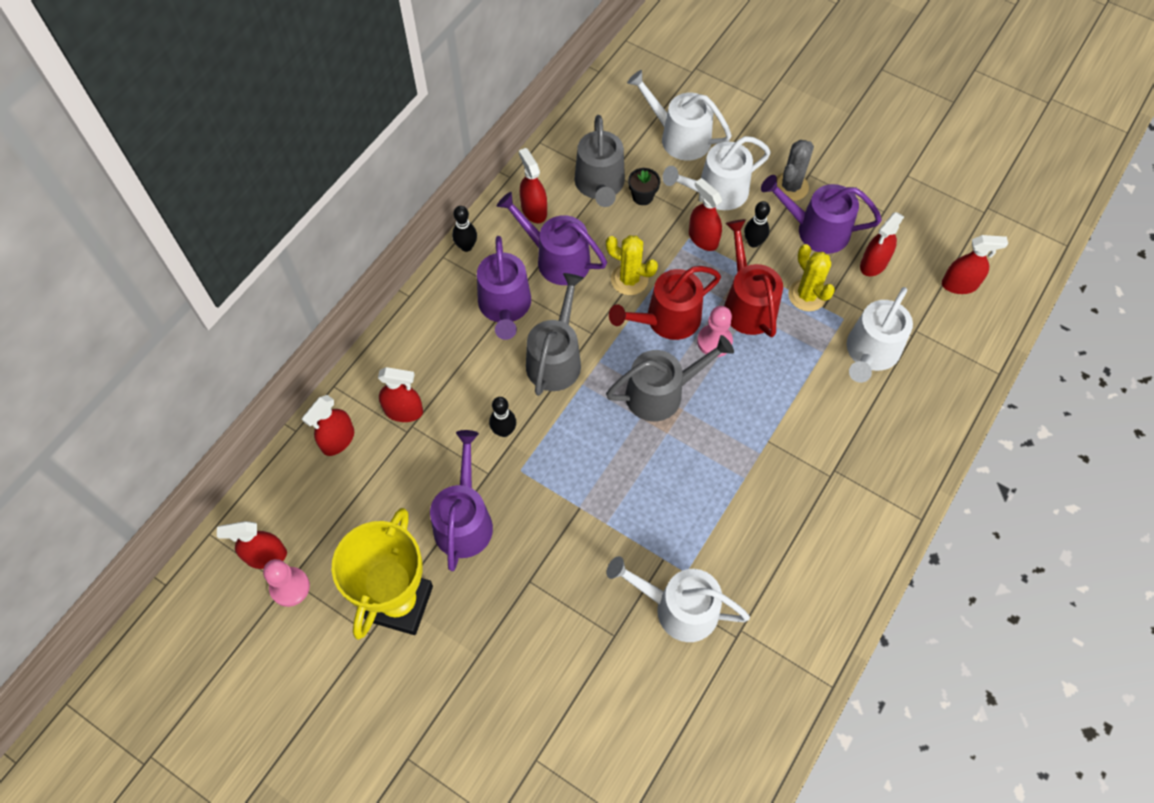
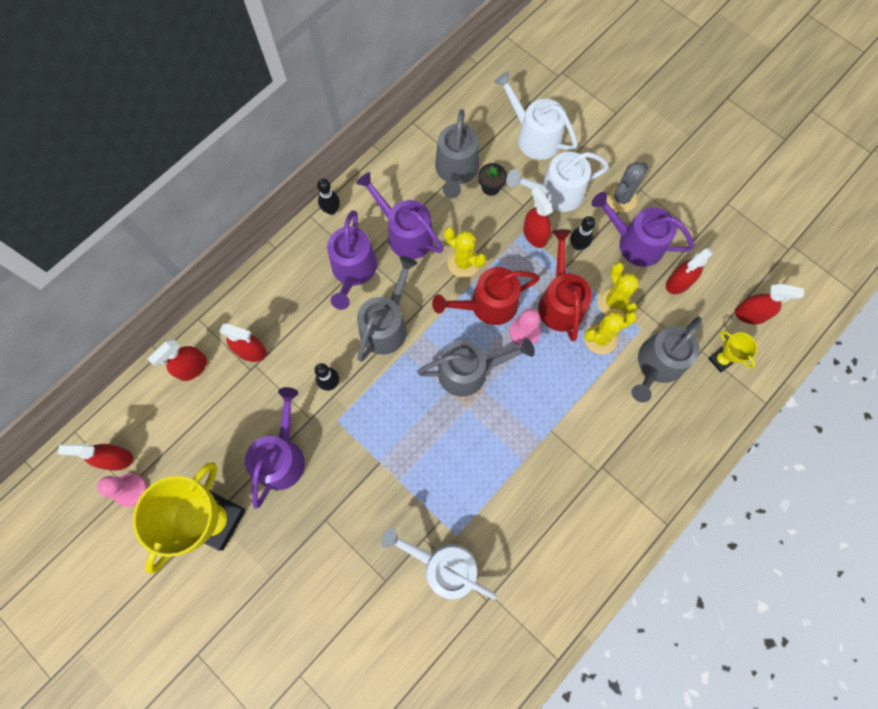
camera: 10 degrees right, 10 degrees up
(534, 210) = (395, 185): red spray bottle -> none
(801, 335) = (600, 338): none -> yellow cactus
(870, 352) = (657, 365): white watering can -> grey watering can
(939, 337) = (720, 360): none -> yellow trophy

